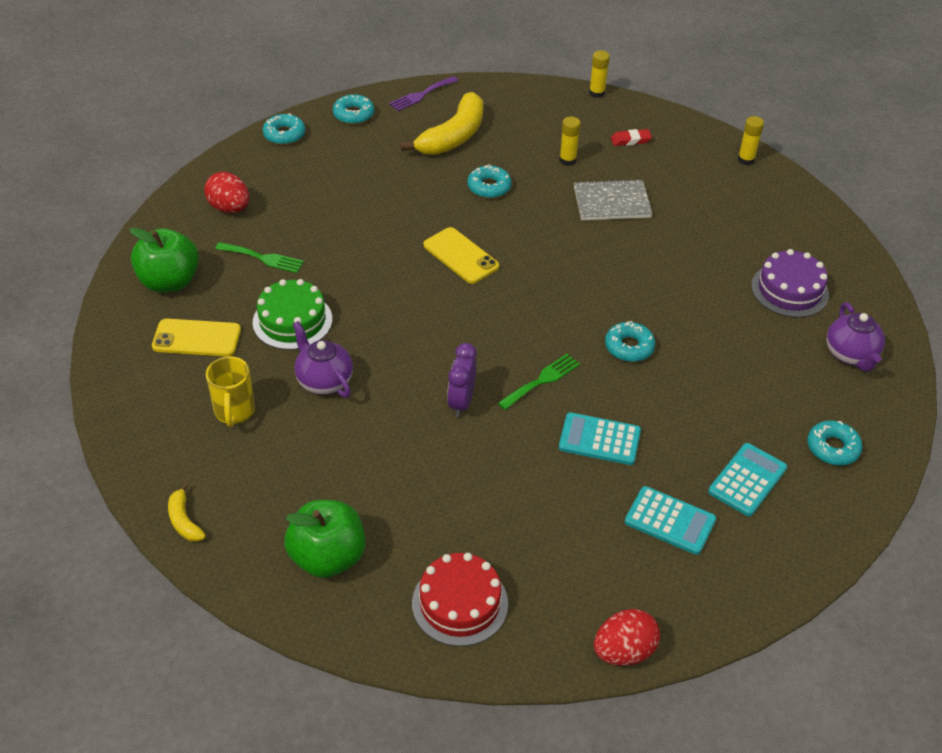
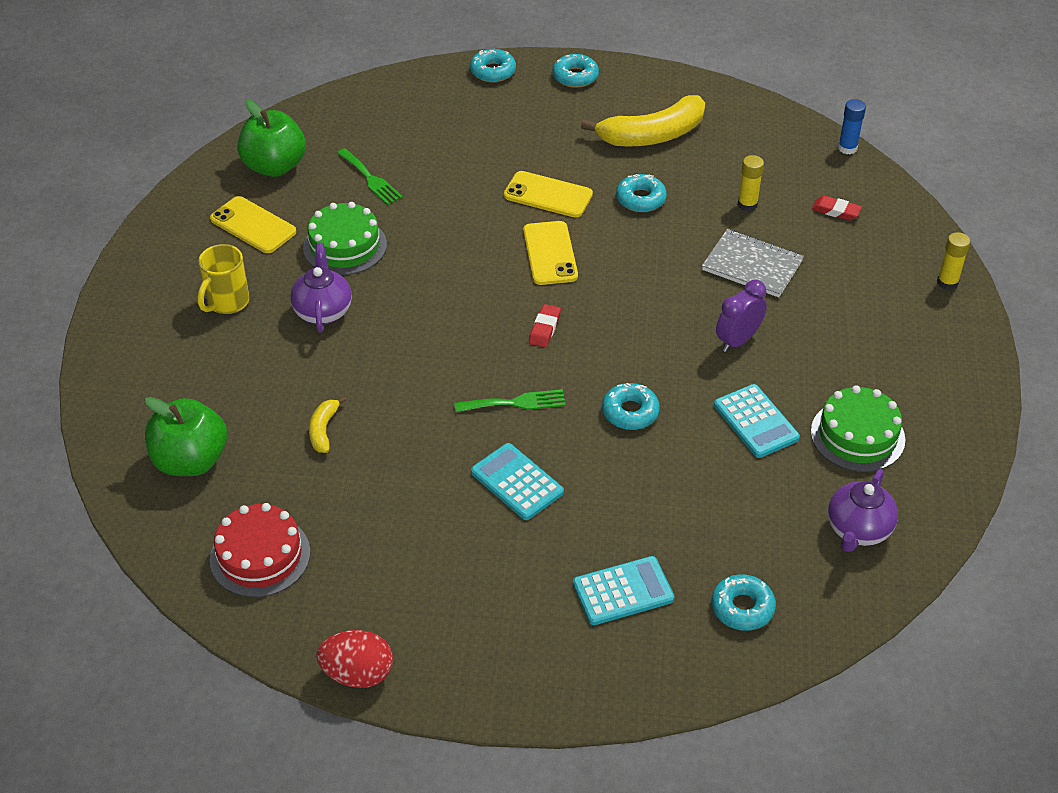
camera: 35 degrees right, 0 degrees up
(184, 521) = (110, 373): yellow banana -> yellow banana (323, 430)
(229, 208) = (382, 121): red egg -> none
(417, 212) = (548, 195): none -> yellow phone
(421, 95) = (659, 81): purple fork -> none
(461, 402) = (423, 387): purple clock -> purple clock (738, 340)
(510, 314) = (544, 329): none -> red eraser
(597, 93) = (847, 148): yellow glue stick -> blue glue stick
(670, 521) = (510, 588): turquoise calculator -> turquoise calculator (756, 422)
(789, 290) = (857, 435): purple cake -> green cake

